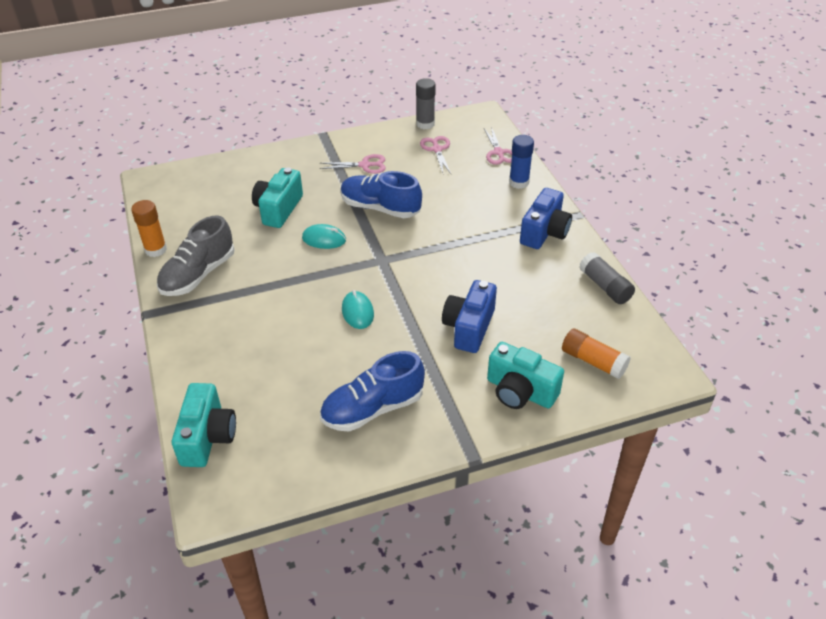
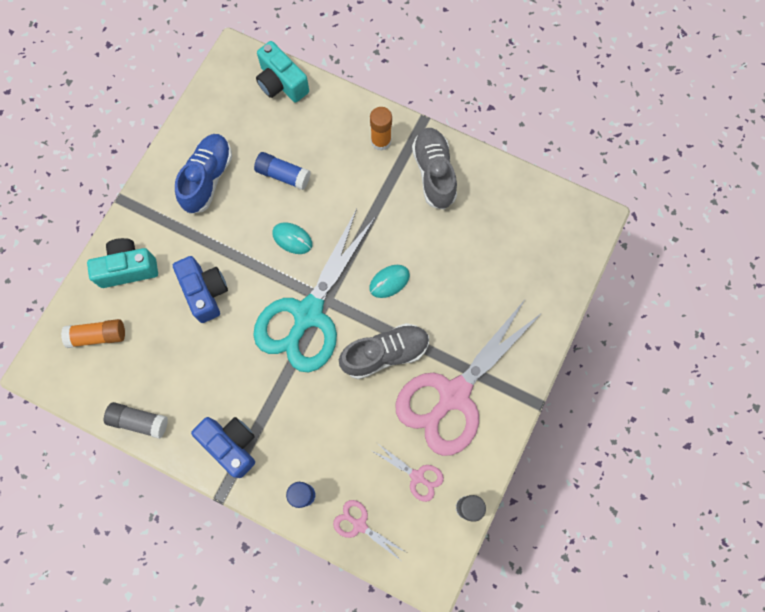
camera: 135 degrees right, 30 degrees up
(155, 249) = (491, 166): orange glue stick -> orange glue stick (381, 141)
(278, 209) = (459, 280): turquoise camera -> none
(306, 360) = (283, 175): none -> blue glue stick
(365, 165) = (454, 395): pink scissors -> pink scissors, size x2.41
(380, 208) = (385, 353): blue shoe -> grey shoe
(405, 261) = (308, 314): none -> turquoise scissors
(544, 232) = (231, 445): blue camera -> blue camera turned 150 degrees clockwise

